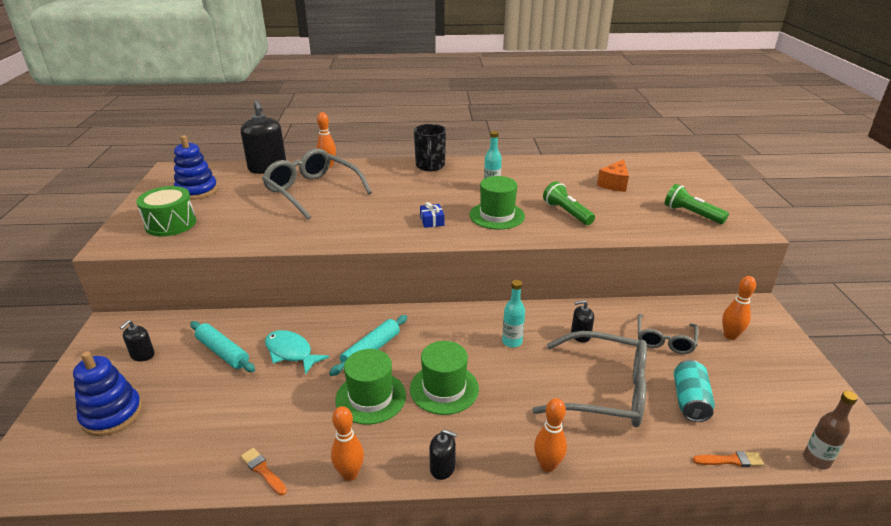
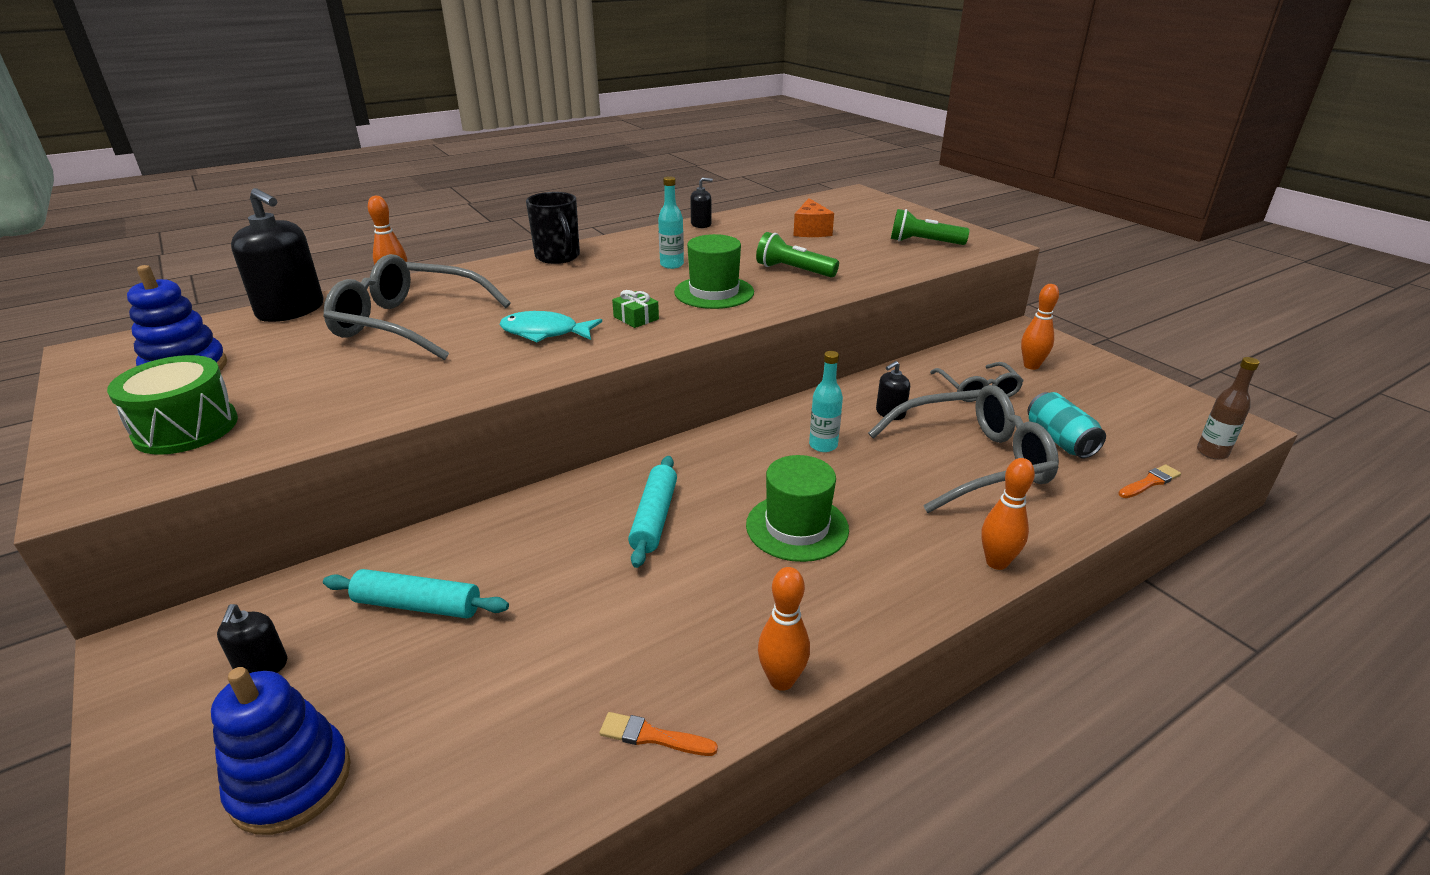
camera: 30 degrees left, 0 degrees up
(291, 352) = (536, 563): turquoise fish -> turquoise fish (545, 333)
(371, 397) = (713, 575): green hat -> none
(432, 221) = (636, 318): blue gift -> green gift
(442, 468) = (888, 618): black soap dispenser -> black soap dispenser (701, 224)

